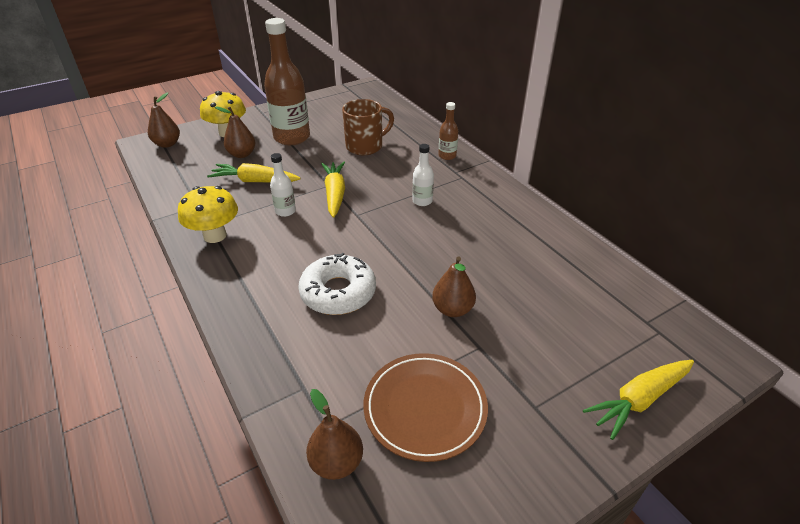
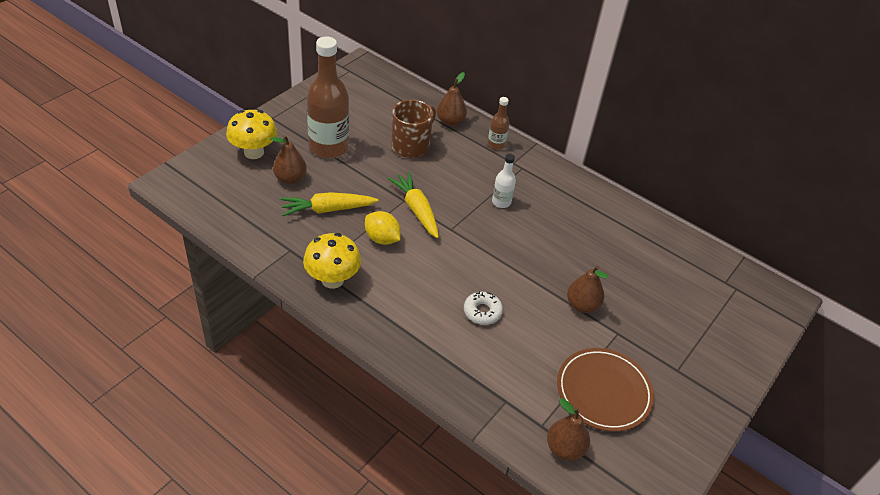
camera: 25 degrees left, 5 degrees up
(167, 144) = (196, 179): brown pear -> brown pear (450, 121)
(285, 211) = (382, 239): white bottle -> yellow lemon
(338, 292) = (482, 312): white donut -> white donut, size x0.57
(639, 400) = (741, 346): yellow carrot -> none

